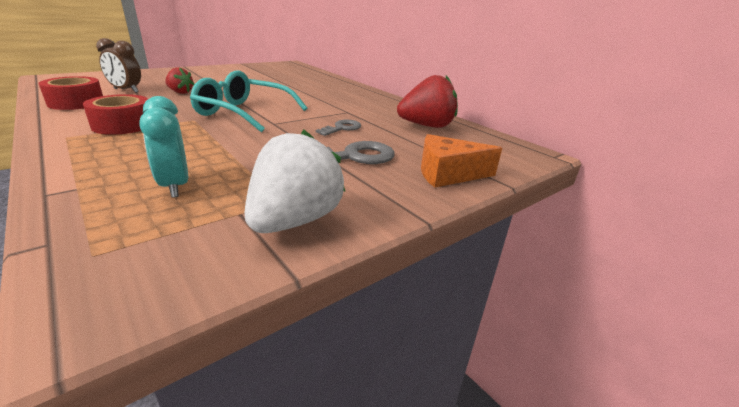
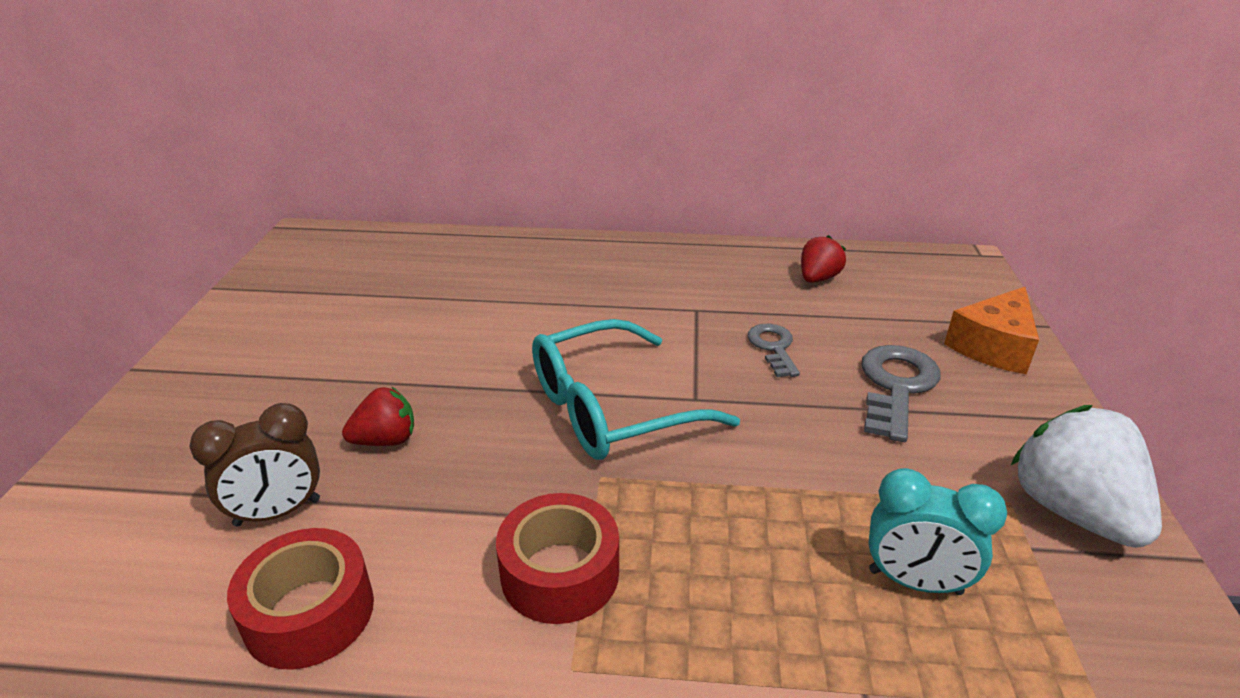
camera: 45 degrees left, 5 degrees up
(427, 126) = (818, 278): red strawberry -> red strawberry, size x0.56

